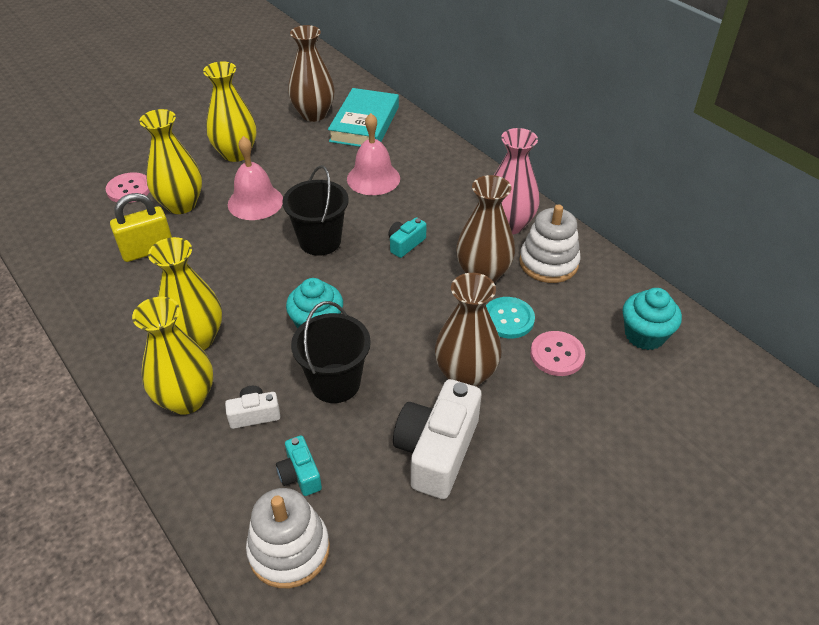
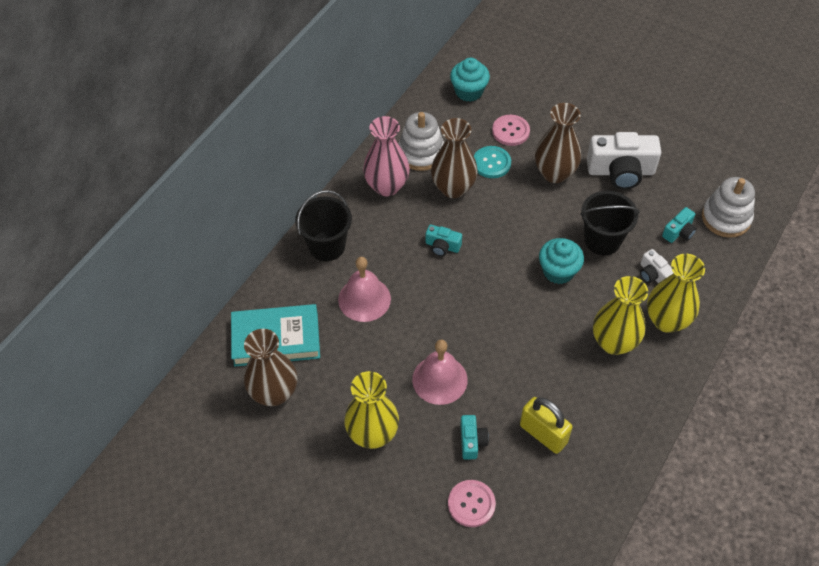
camera: 110 degrees left, 10 degrees up
(181, 205) = (472, 441): yellow vase -> turquoise camera
(320, 241) = (467, 306): black bucket -> black bucket (327, 246)

